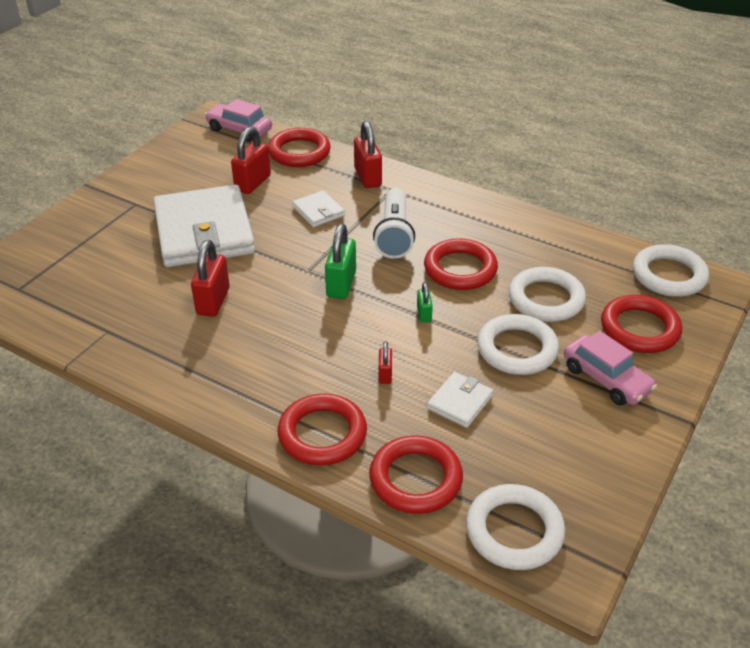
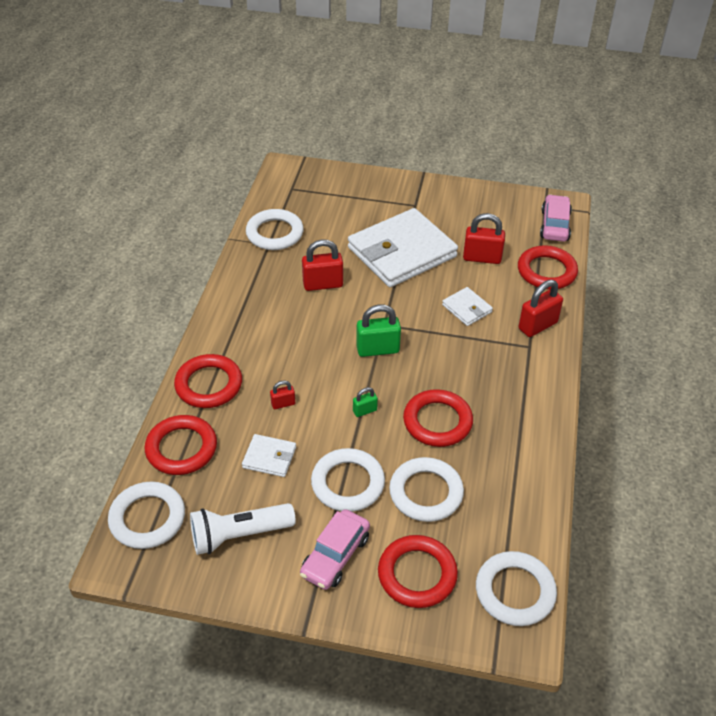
camera: 70 degrees right, 5 degrees up
(92, 321) = (274, 233): none -> white ring
(318, 211) = (467, 308): white wallet -> white wallet turned 75 degrees counterclockwise
(394, 235) = (462, 365): white flashlight -> white flashlight (239, 535)

